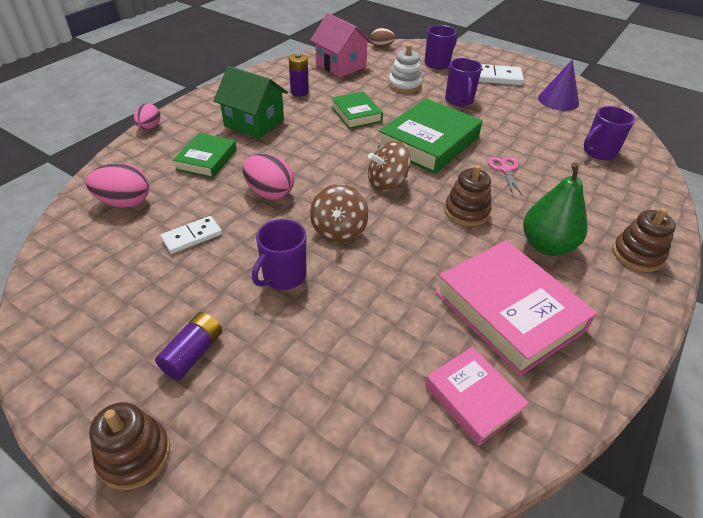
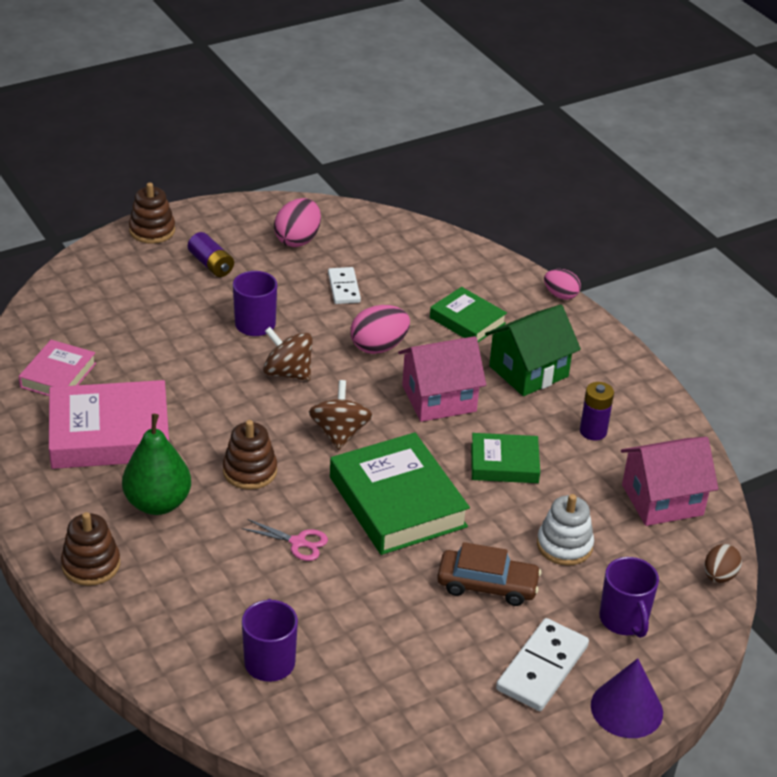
camera: 115 degrees right, 5 degrees down
(124, 202) = (422, 260): pink egg -> pink egg (298, 240)
(312, 151) = (439, 398): none -> pink house
(459, 100) = (487, 585): purple mug -> brown car
(473, 398) = (58, 375): pink book -> pink book turned 60 degrees counterclockwise
(558, 100) = (425, 709): purple cone -> purple cone (626, 709)

